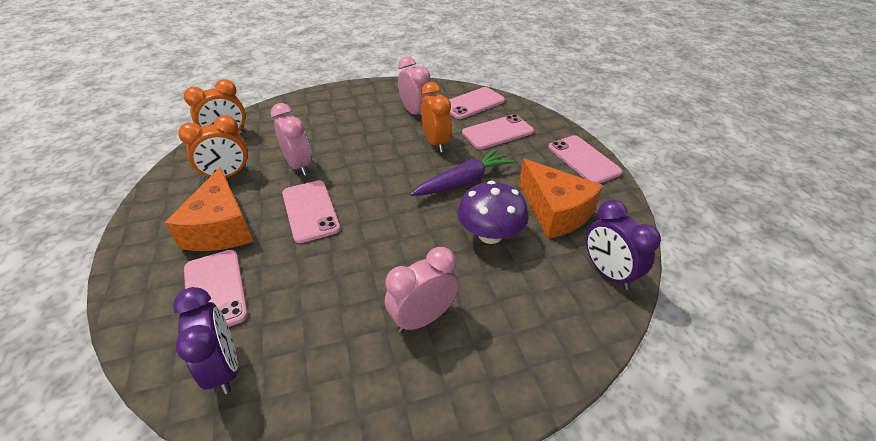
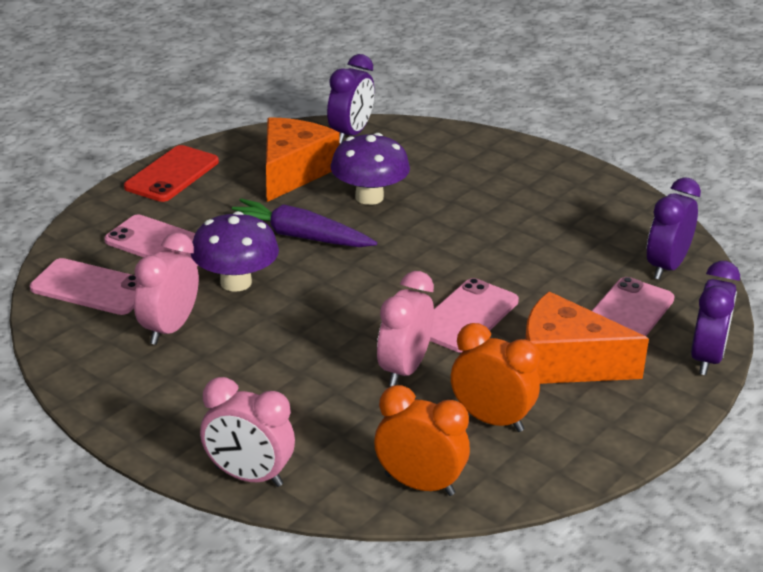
camera: 125 degrees left, 10 degrees down
(126, 302) = (706, 358): none -> purple clock
(221, 228) = (566, 363): orange cheese -> orange cheese turned 120 degrees counterclockwise
(423, 318) = (505, 199): pink clock -> pink clock (248, 476)
(436, 143) = (236, 282): orange clock -> purple mushroom
(583, 159) = (172, 174): pink phone -> red phone

